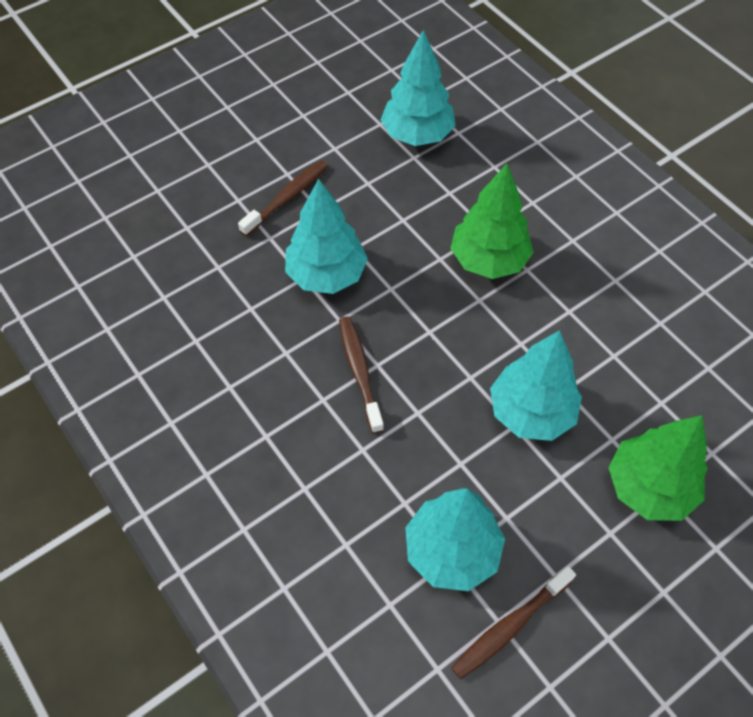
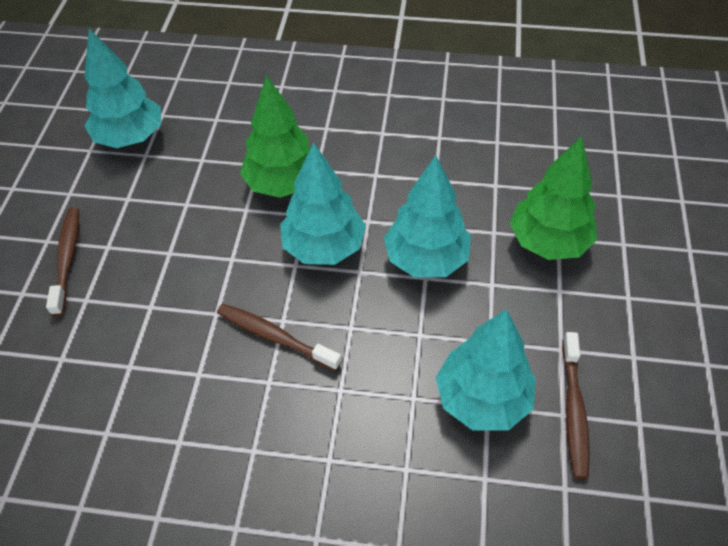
camera: 45 degrees left, 5 degrees down
(326, 274) = (167, 289): turquoise tree -> turquoise tree (324, 247)

